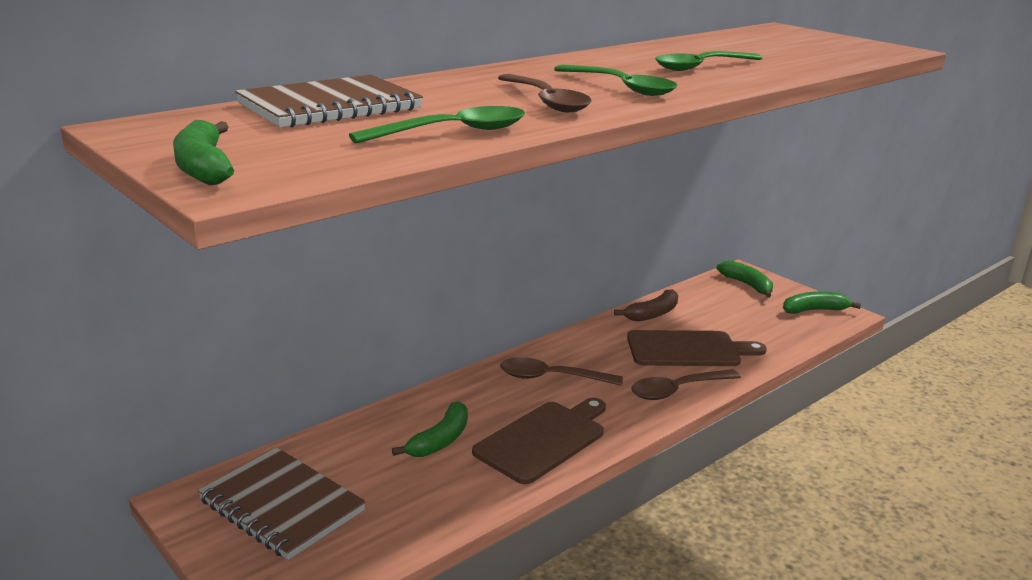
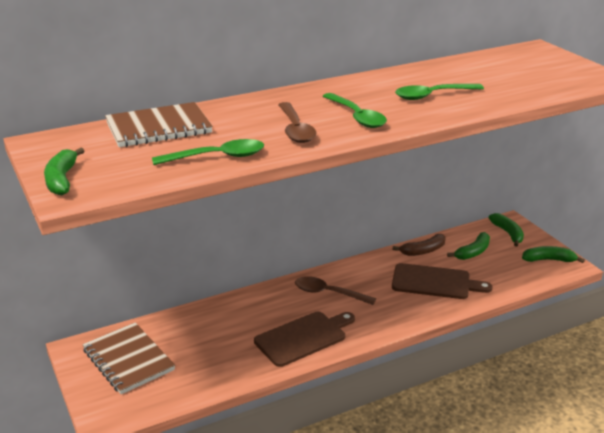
camera: 15 degrees right, 5 degrees up
(440, 440) = (237, 329): green banana -> green banana (473, 252)
(677, 390) = (411, 313): brown spoon -> none

